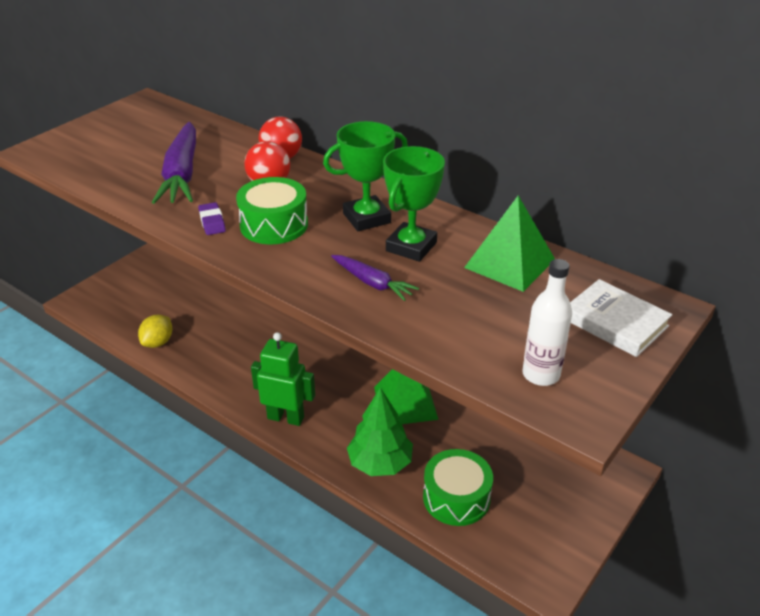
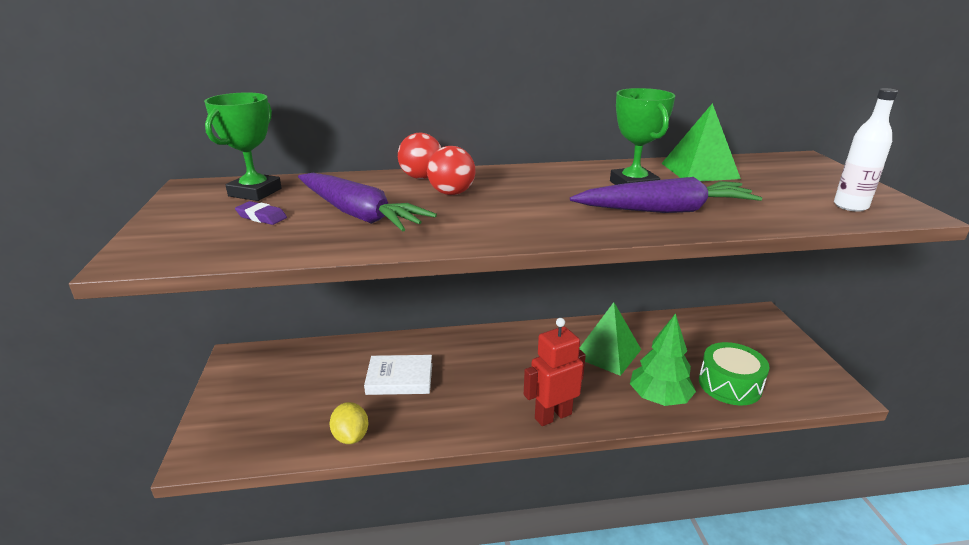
camera: 45 degrees left, 10 degrees down
(212, 222) = (466, 229): purple eraser -> purple eraser (261, 217)
(274, 225) = (519, 211): green drum -> none
(286, 417) = (553, 416): green robot -> red robot
(366, 218) = (569, 183): green trophy -> green trophy (255, 192)
(372, 283) = (665, 210): purple carrot -> purple carrot, size x1.86
(615, 322) = (807, 172): white book -> white book (399, 379)

